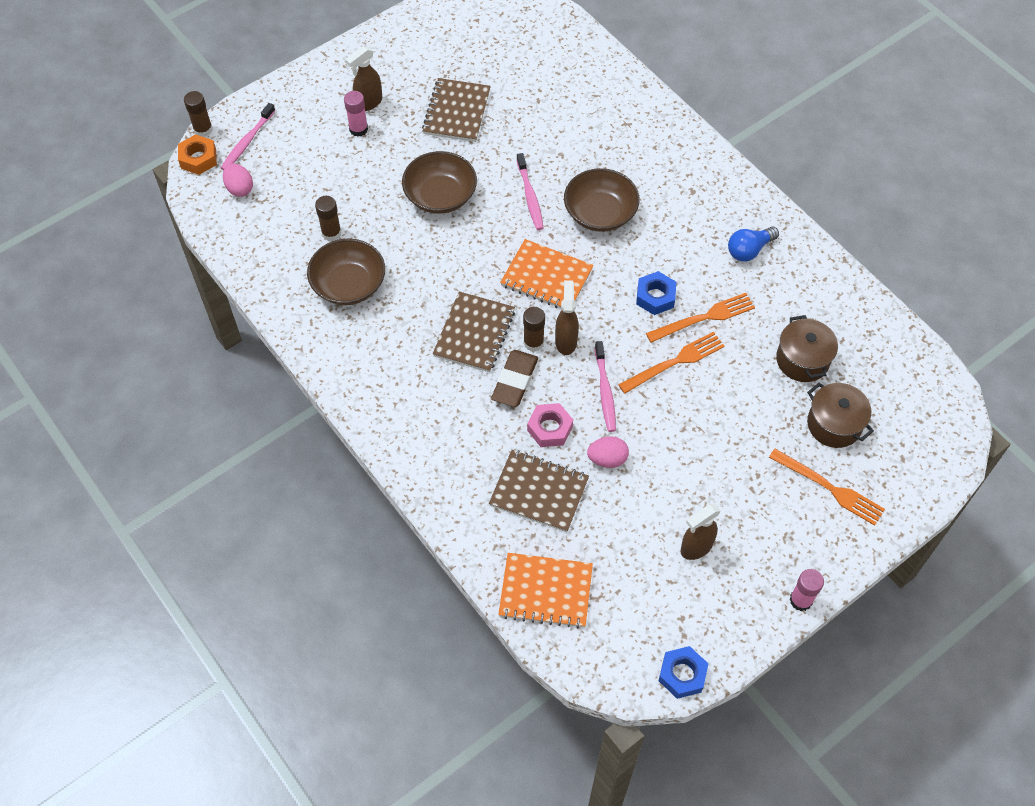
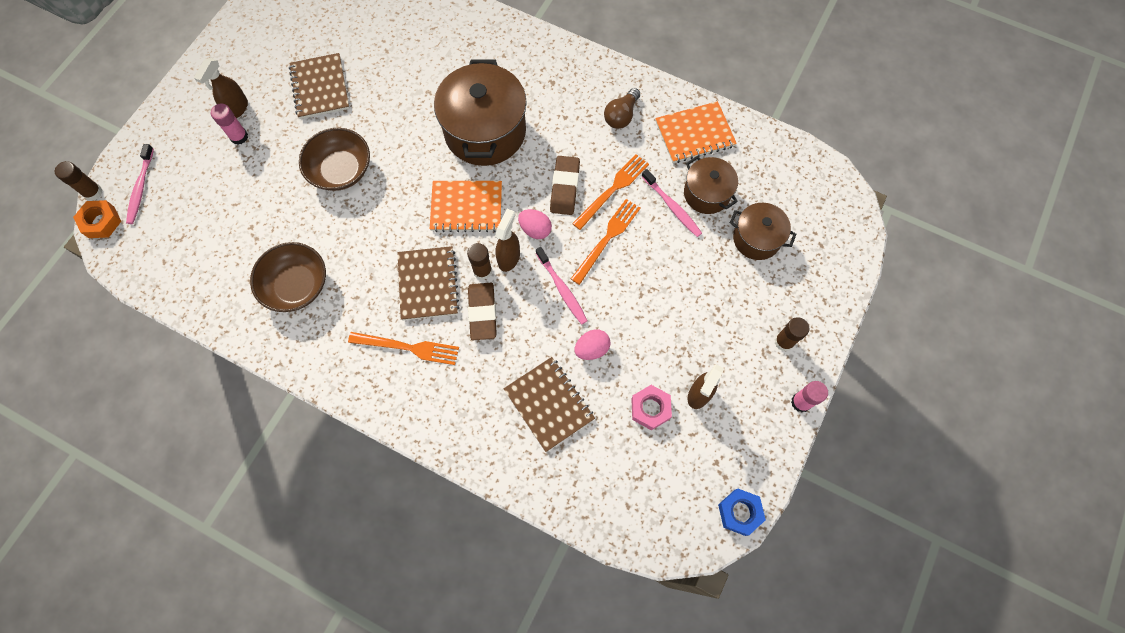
camera: 25 degrees left, 10 degrees up
(239, 188) = (154, 235): pink egg -> pink egg (535, 229)
(331, 233) = (258, 243): brown glue stick -> brown glue stick (784, 342)
(530, 196) = (419, 140): pink toothbrush -> pink toothbrush (672, 207)
(539, 492) = (549, 404): brown notebook -> brown notebook turned 60 degrees clockwise
(545, 591) = (595, 492): orange notebook -> orange notebook (694, 134)
(549, 428) = (531, 343): pink nut -> pink nut (650, 409)
(566, 341) = (509, 258): brown spray bottle -> brown spray bottle turned 45 degrees clockwise
(600, 213) = (485, 131): brown bowl -> brown pot
(655, 297) = (565, 187): blue nut -> brown eraser
(749, 250) = (621, 116): blue light bulb -> brown light bulb
(829, 488) = (778, 295): orange fork -> orange fork (407, 347)

